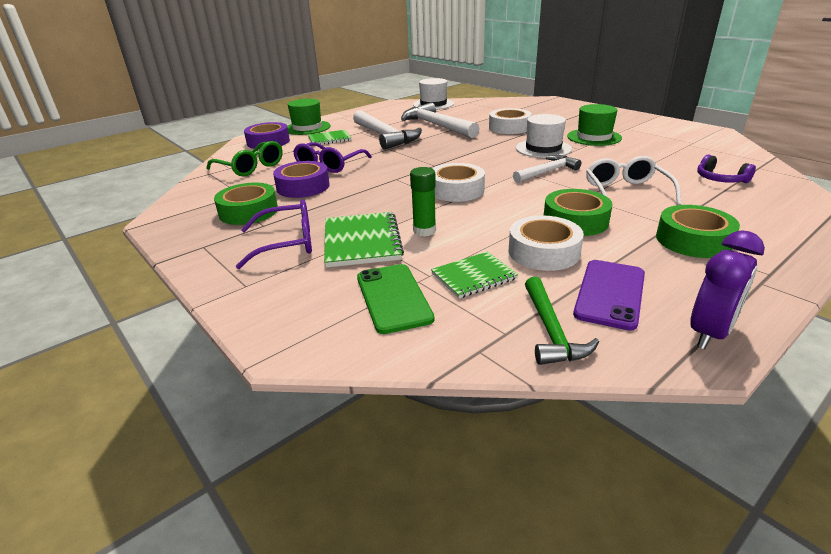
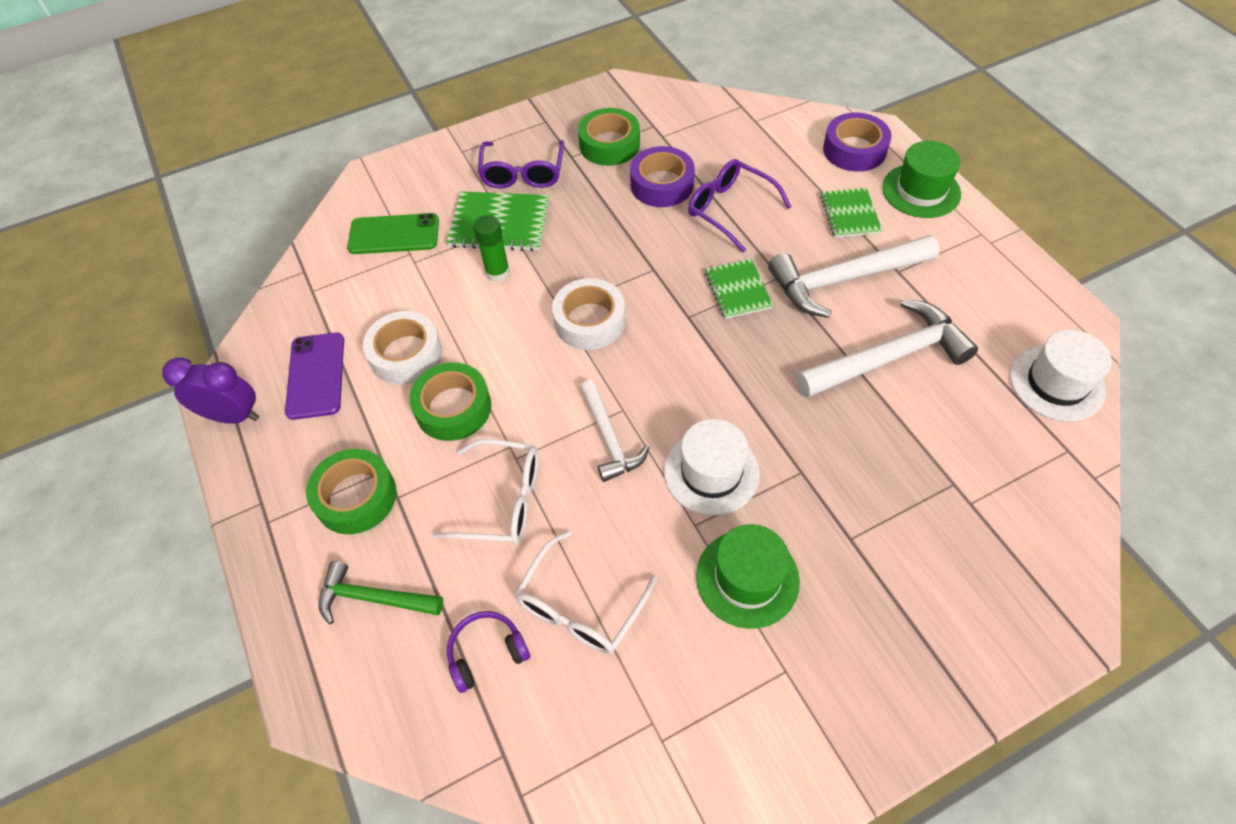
camera: 105 degrees right, 25 degrees up
(251, 167) = (748, 139): green glasses -> none
(474, 276) = (395, 291): green notebook -> green notebook (738, 290)
(509, 127) = (847, 463): white tape -> none
(550, 331) = (298, 317): green hammer -> green hammer (374, 598)
(610, 294) = (316, 376): purple phone -> purple phone turned 45 degrees clockwise
(659, 164) = (580, 606): none -> white glasses
(710, 333) = (233, 416): purple clock -> purple clock turned 135 degrees clockwise

